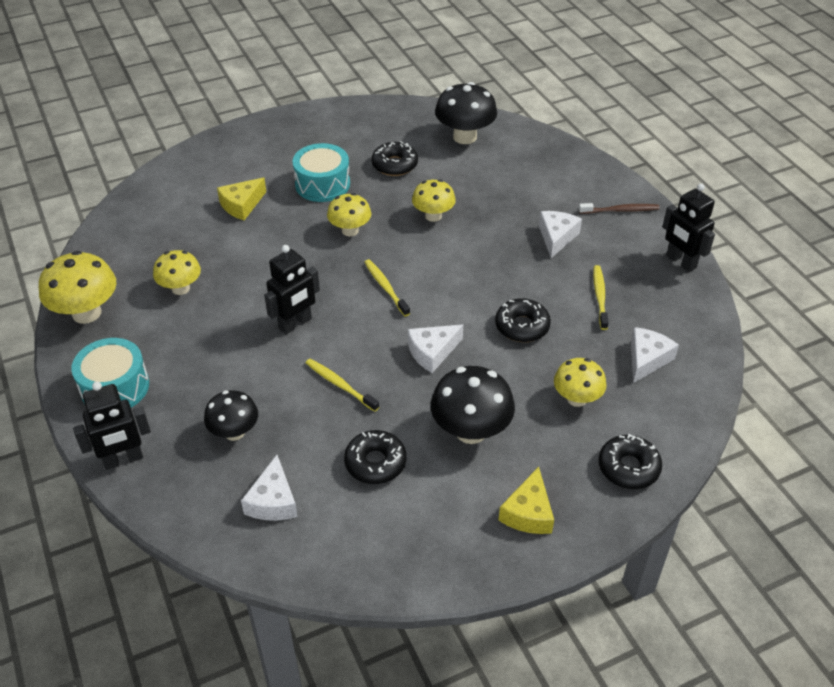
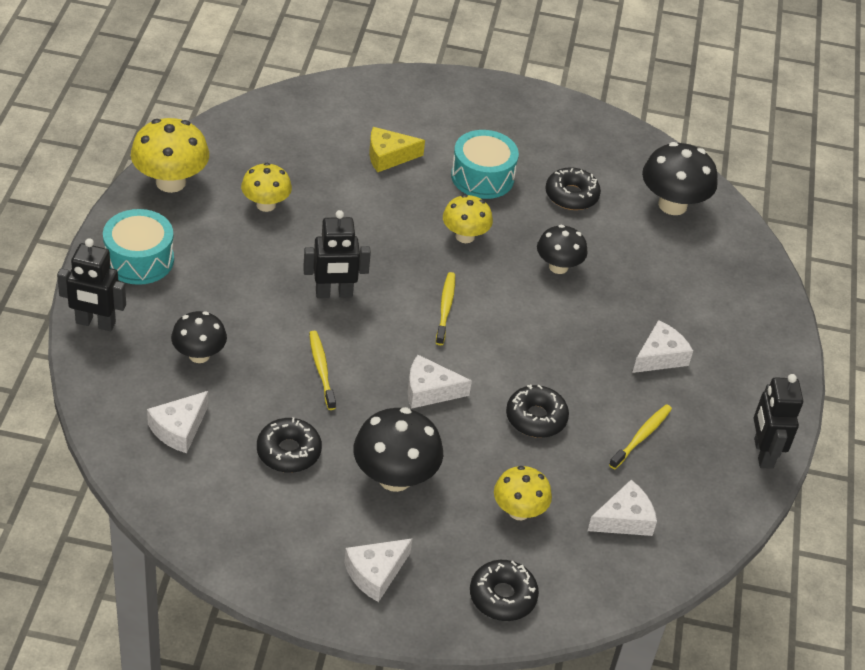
camera: 30 degrees right, 0 degrees up
(433, 216) = (558, 267): yellow mushroom -> black mushroom
(528, 512) = (375, 573): yellow cheese -> white cheese
(620, 210) = (756, 368): brown toothbrush -> none

